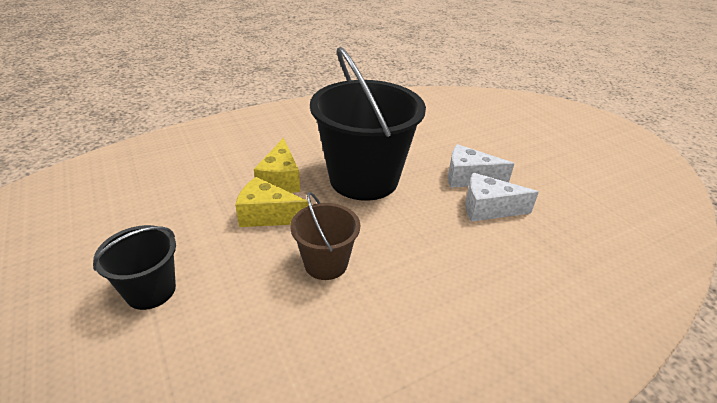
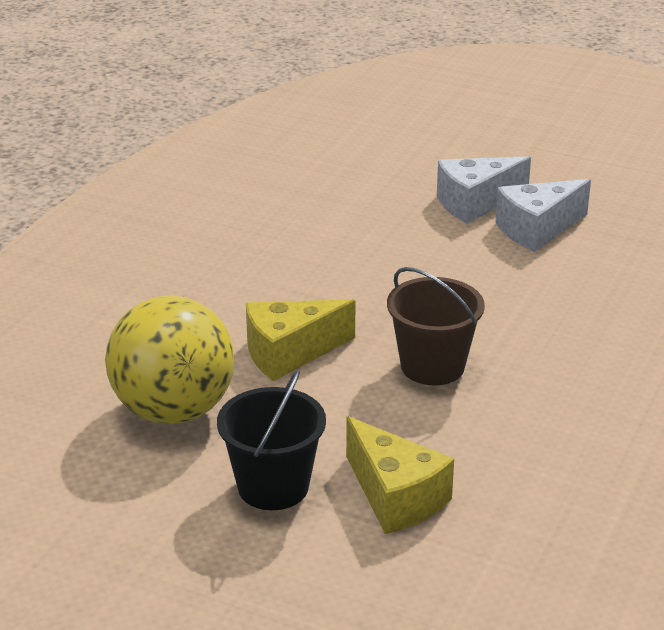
camera: 35 degrees left, 5 degrees down
(176, 218) = (174, 410): none -> yellow ball
(280, 180) = (242, 307): yellow cheese -> yellow cheese (395, 497)
(364, 179) = (349, 259): black bucket -> none

